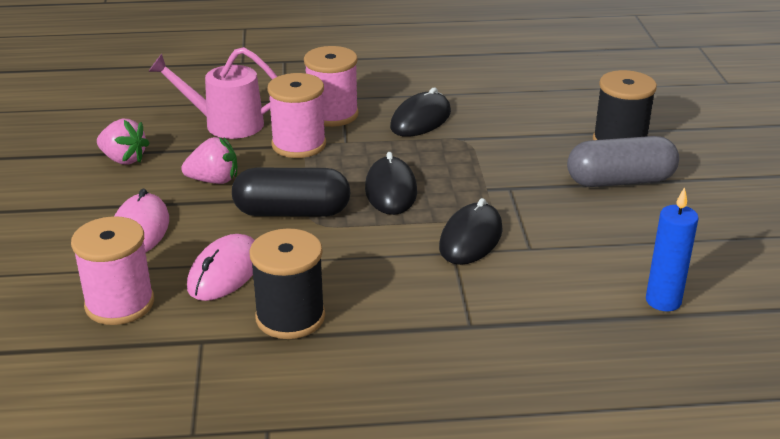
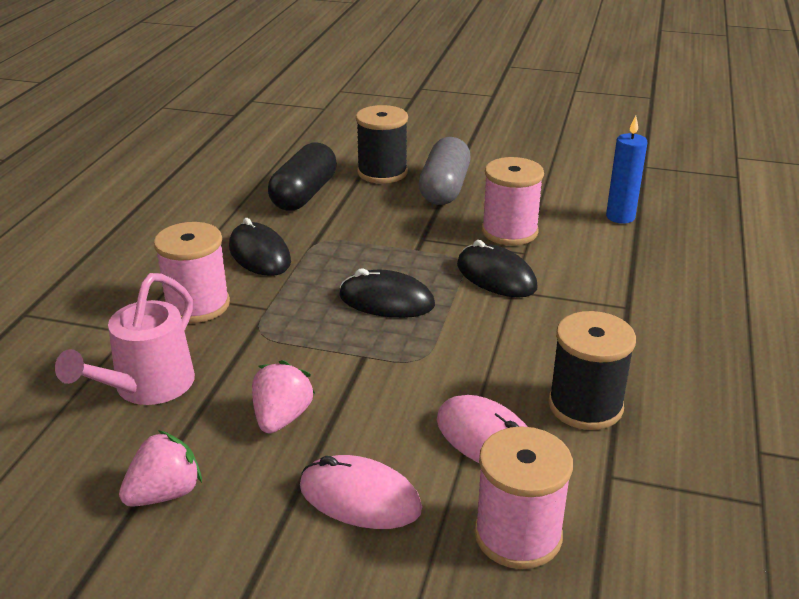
camera: 70 degrees left, 0 degrees up
(292, 212) = (390, 370): black capsule -> black capsule (304, 194)
(299, 145) = (247, 340): pink spool -> pink spool (509, 231)

